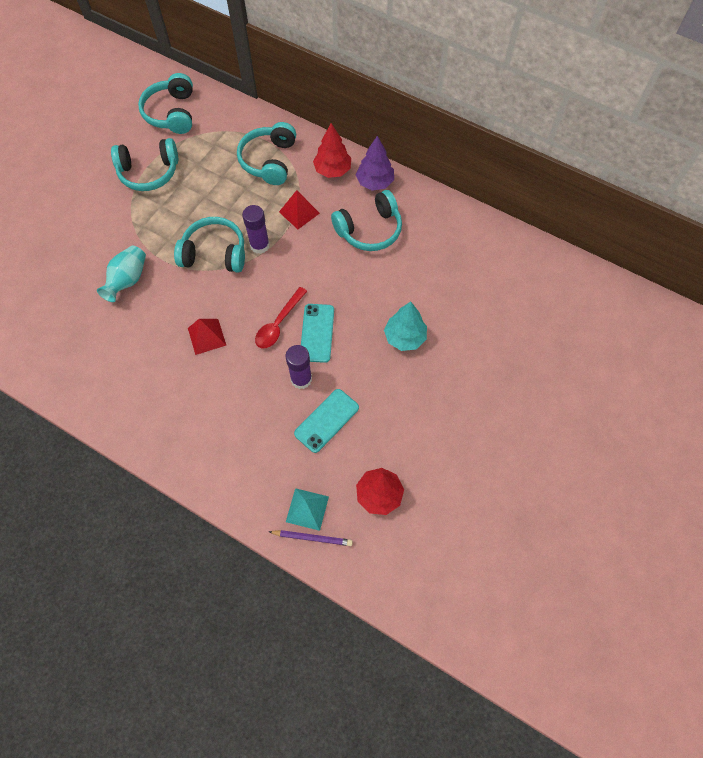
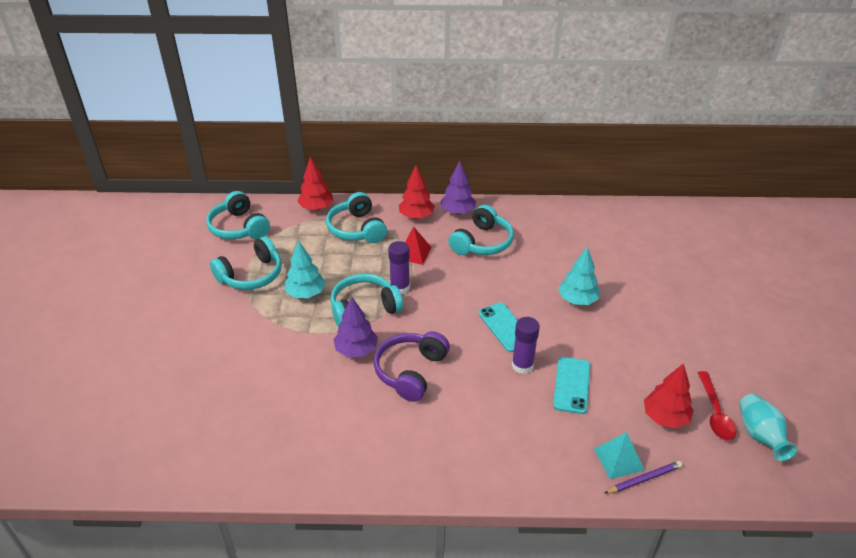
camera: 30 degrees left, 25 degrees down
(128, 280) = (297, 361): turquoise vase -> turquoise vase (760, 436)
(179, 213) = (306, 293): none -> turquoise tree
(179, 293) = (356, 350): none -> purple tree
(207, 336) = (410, 371): red pyramid -> purple headphones
(251, 119) = (316, 208): none -> red tree
(278, 324) = (466, 335): red spoon -> red spoon (715, 413)

